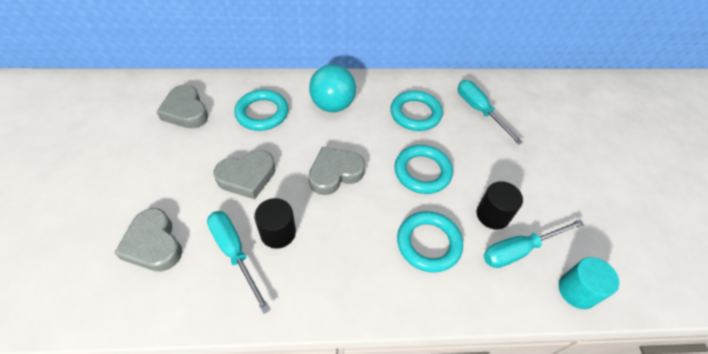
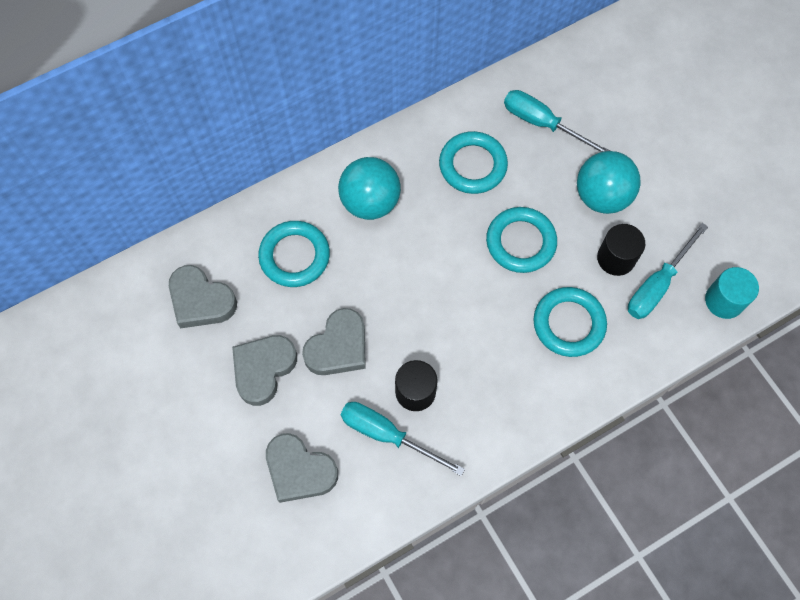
camera: 25 degrees left, 15 degrees up
(335, 173) = (429, 293): grey heart -> grey heart (263, 369)
(501, 170) = (601, 196): none -> turquoise ball

